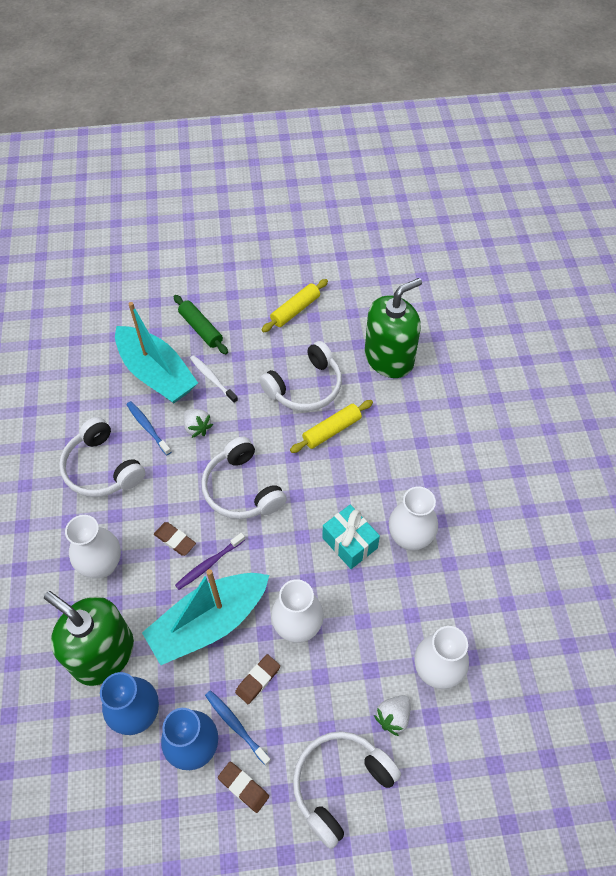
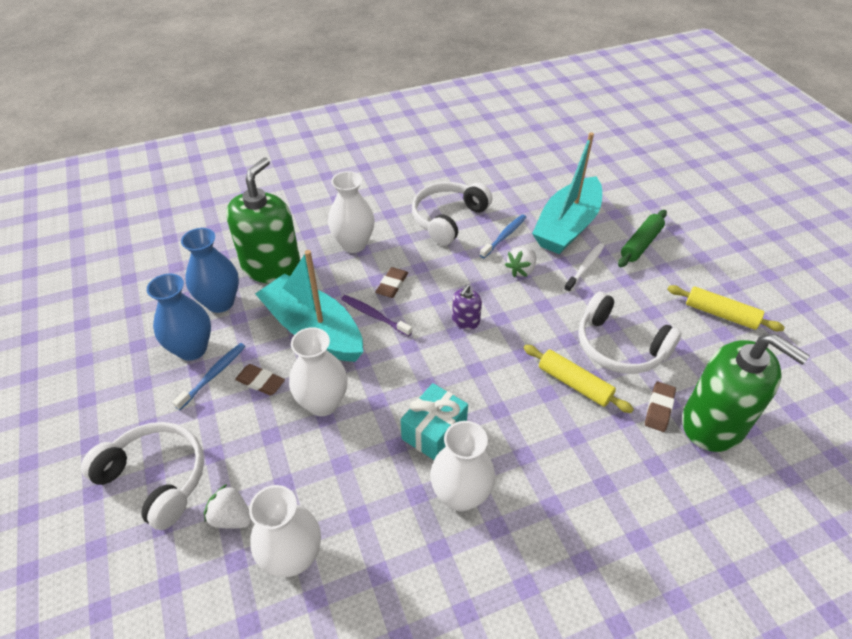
camera: 75 degrees right, 10 degrees down
(242, 489) = (465, 321): white headphones -> purple soap dispenser
(243, 787) = (154, 395): brown eraser -> brown eraser (659, 408)

